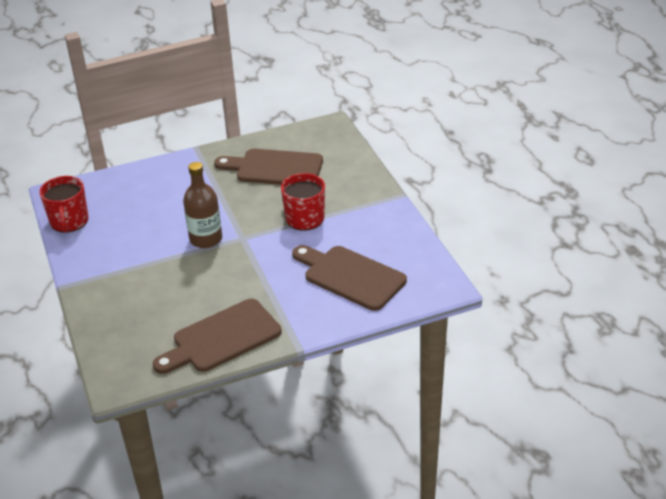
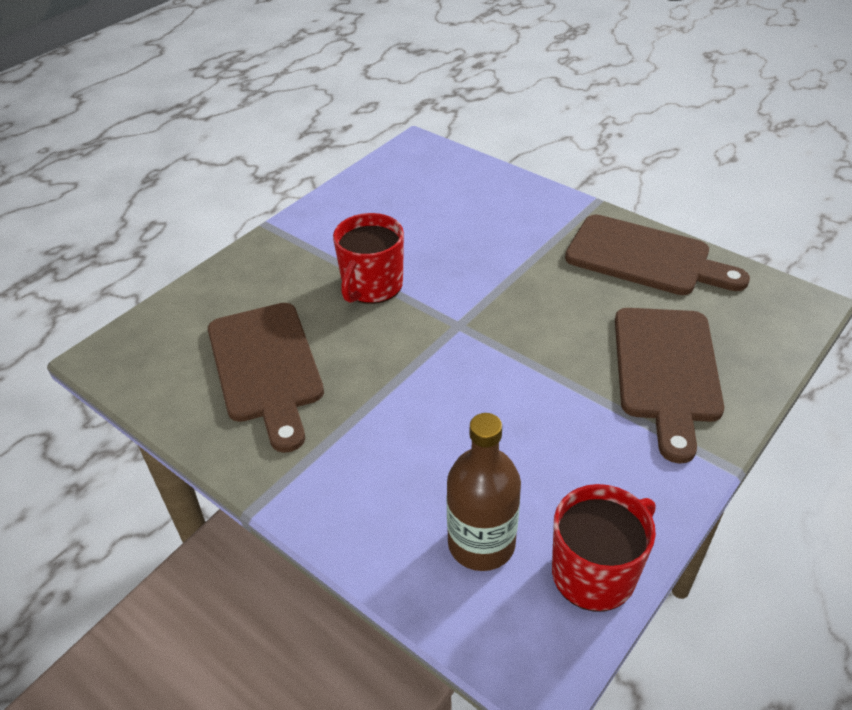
camera: 120 degrees left, 5 degrees up
(206, 239) = (490, 360): brown bottle -> brown bottle (481, 543)
(351, 276) = (454, 208): brown cutting board -> brown cutting board (666, 370)

